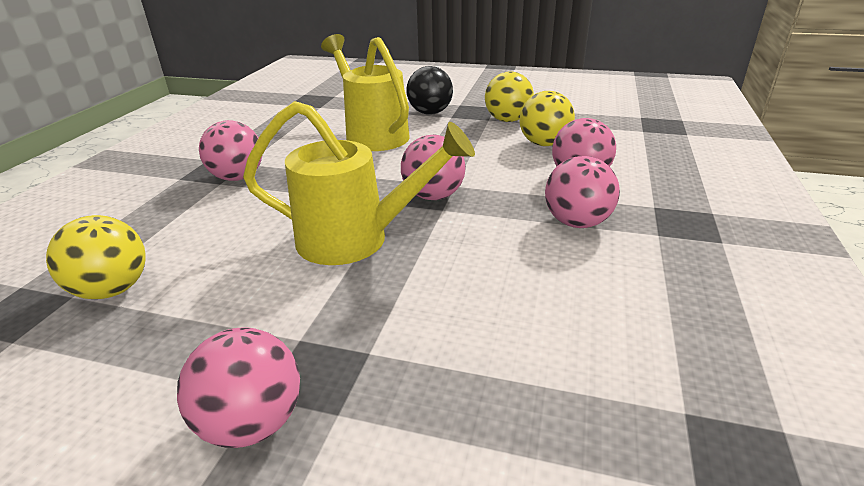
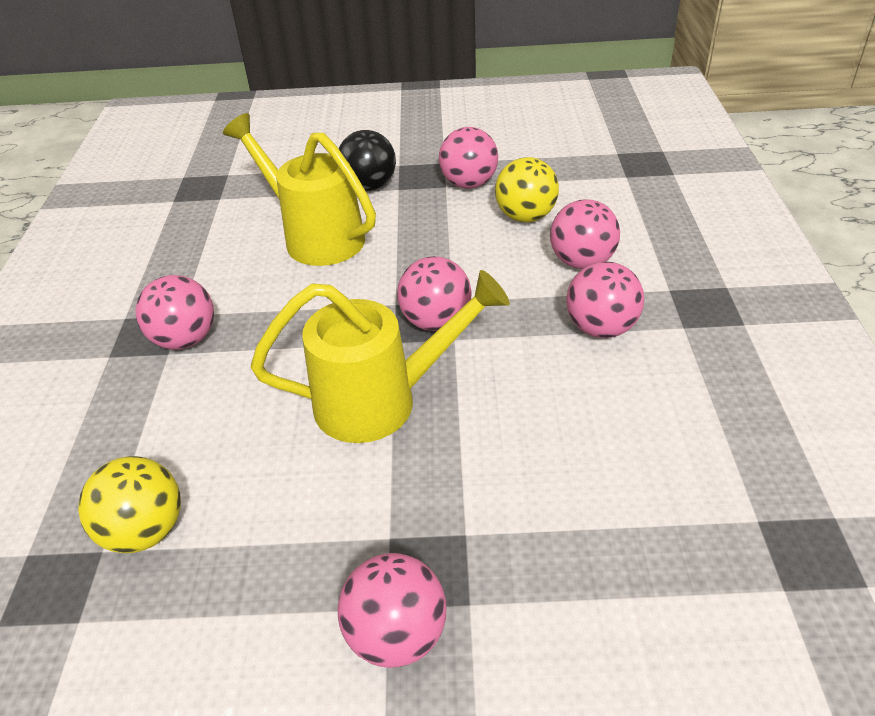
camera: 15 degrees left, 10 degrees up
(507, 120) = (469, 184): yellow ball -> pink ball

